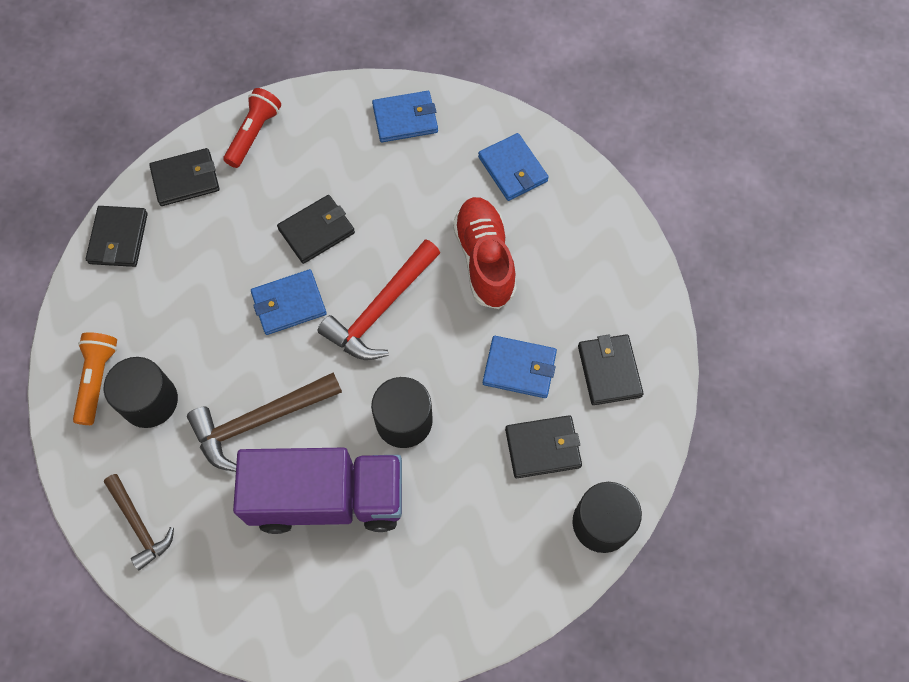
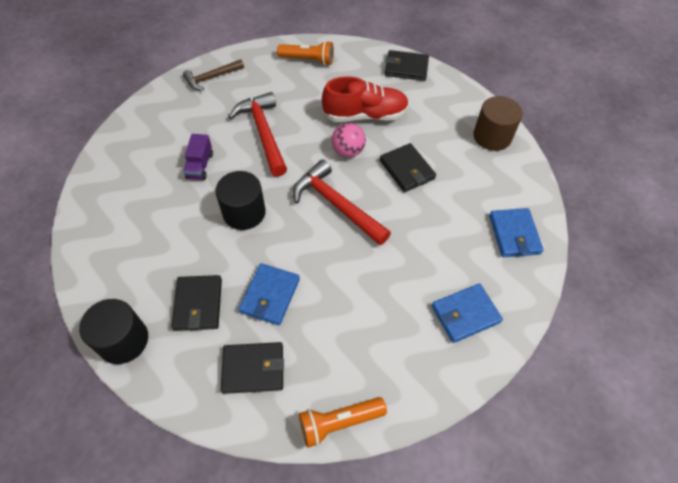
camera: 95 degrees right, 10 degrees down
(150, 401) = (289, 82): black cylinder -> none
(185, 179) = (451, 99): black wallet -> none
(254, 134) = (492, 136): red flashlight -> brown cylinder
(259, 421) = (263, 133): brown hammer -> red hammer
(289, 304) = (348, 151): blue wallet -> pink ball
(328, 498) = (200, 166): purple truck -> purple truck, size x0.41
(484, 260) = (373, 280): red shoe -> red shoe (365, 115)
(648, 280) = (339, 422): none -> orange flashlight

